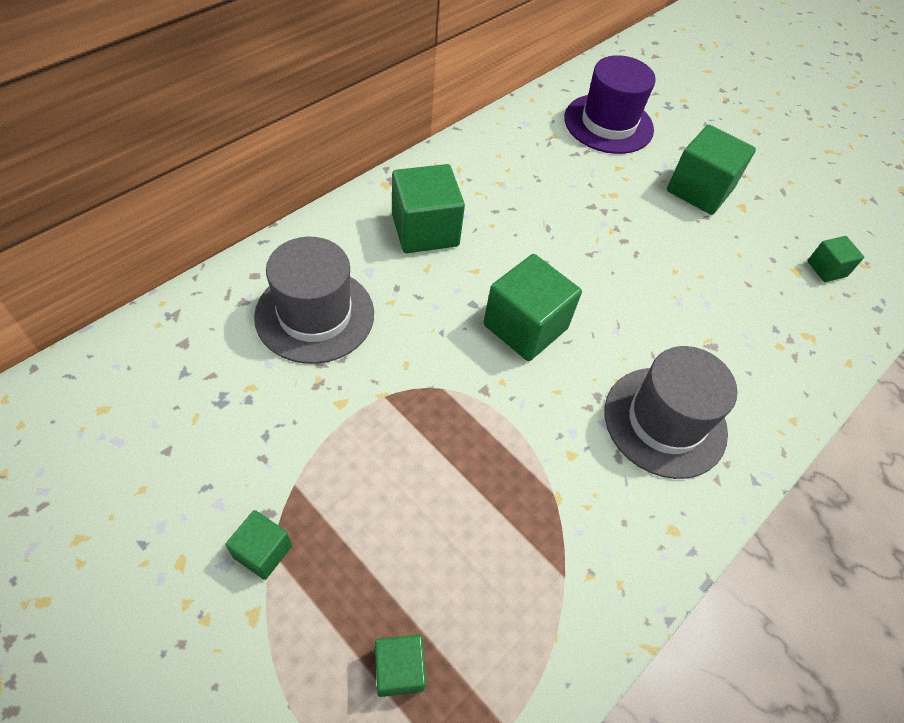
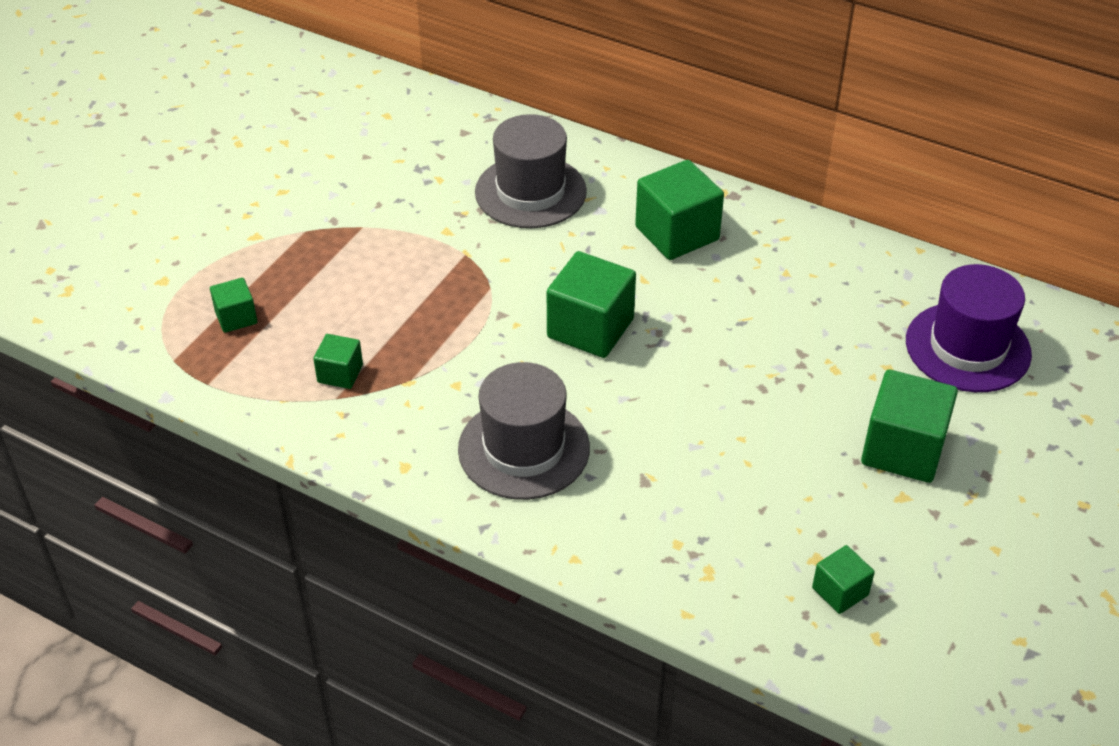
camera: 80 degrees right, 10 degrees down
(263, 551) = (303, 226): green cube -> green cube (340, 374)

